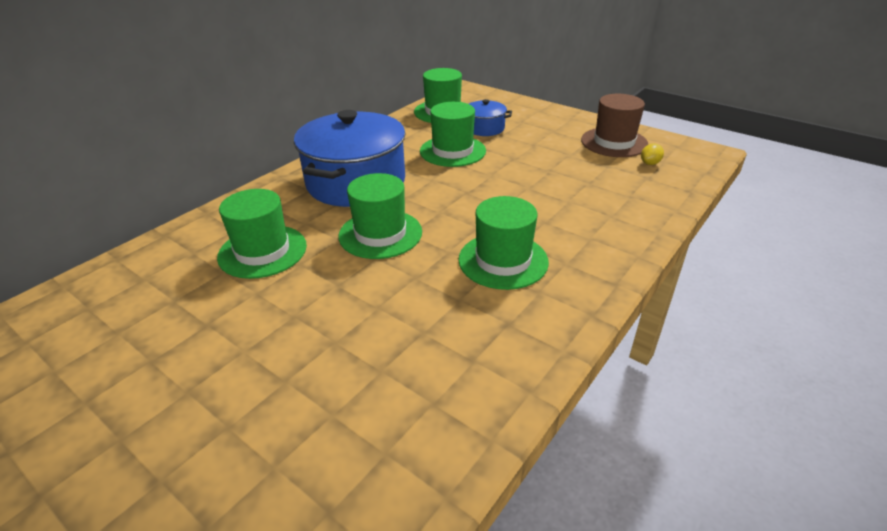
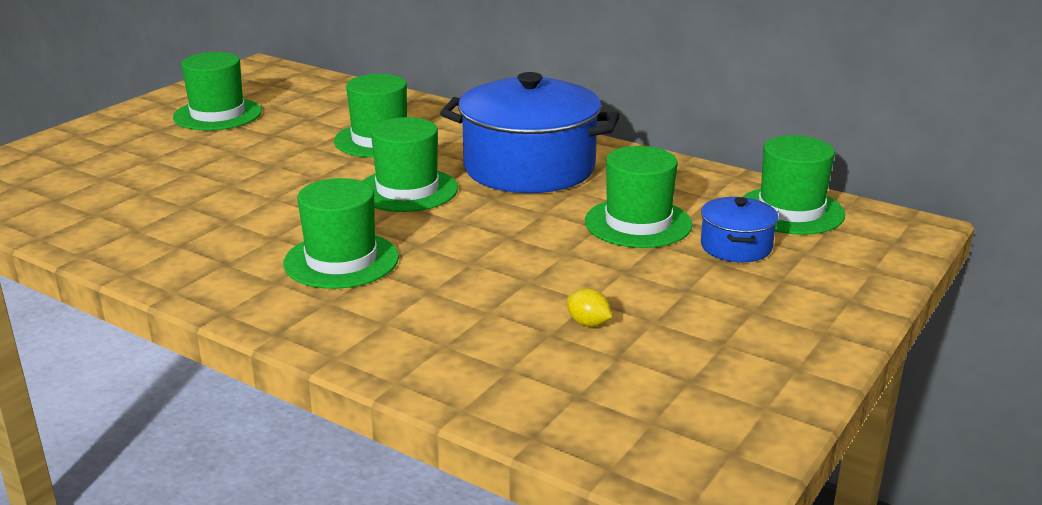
camera: 85 degrees right, 10 degrees down
(104, 381) = (218, 114): none -> green hat
(614, 142) = (724, 372): brown hat -> none
(650, 163) = (638, 404): yellow lemon -> yellow lemon (588, 323)

